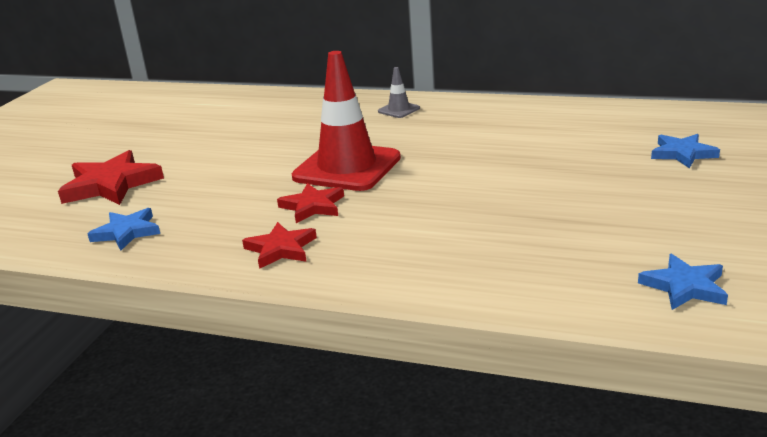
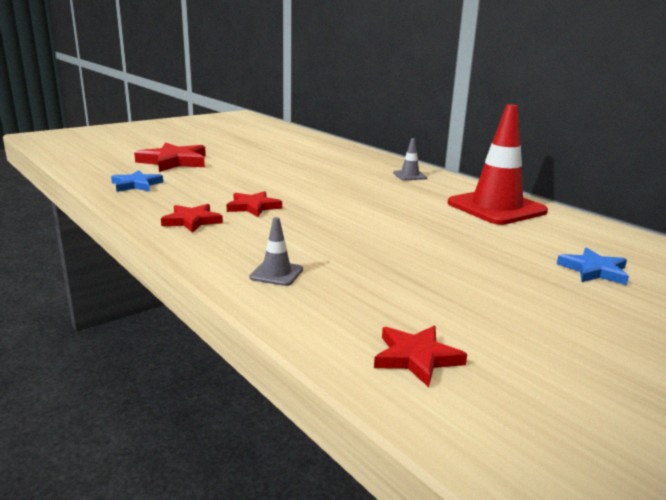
camera: 30 degrees right, 5 degrees down
(347, 167) = (314, 194): red traffic cone -> red traffic cone (496, 207)
(463, 267) = (276, 273): none -> grey traffic cone
(685, 287) = (416, 358): blue star -> red star

